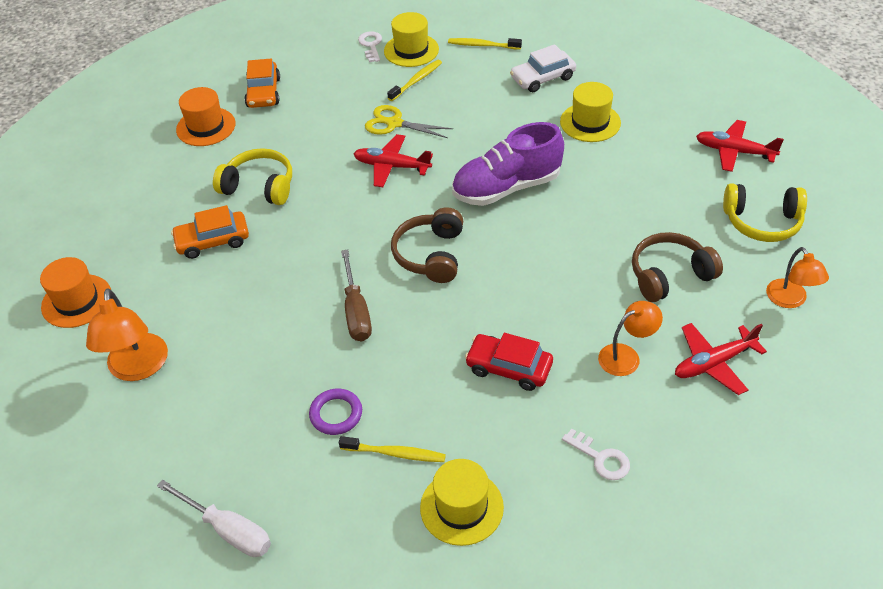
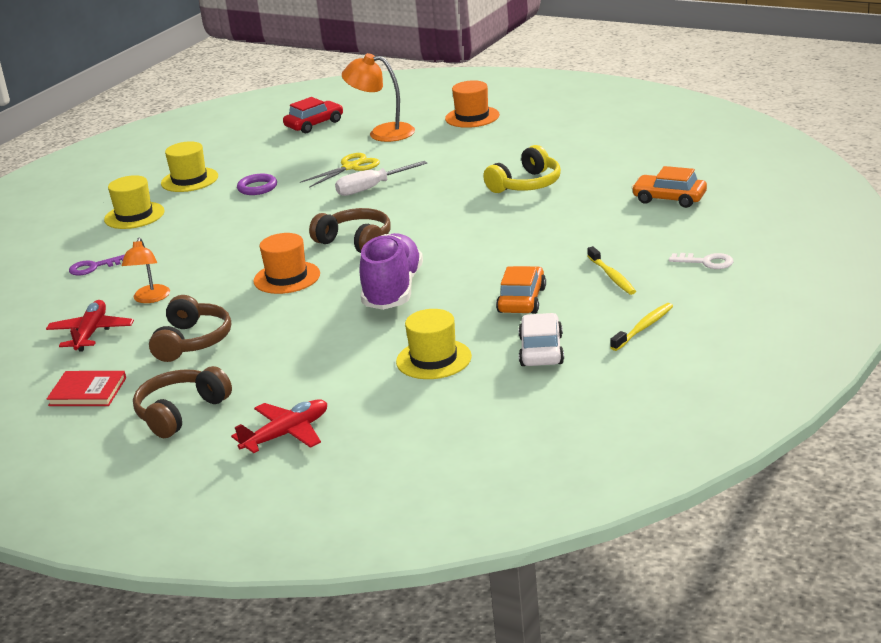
camera: 120 degrees right, 20 degrees down
(206, 127) = (639, 170): orange hat -> orange hat (287, 277)
(213, 241) = (479, 162): orange car -> orange car (521, 300)
(228, 530) = (223, 150): white screwdriver -> white screwdriver (371, 188)
(356, 311) = (336, 205): brown screwdriver -> none
(391, 166) = (487, 243): red plane -> none
(394, 123) = (550, 254): yellow scissors -> yellow scissors (351, 167)
(395, 453) = (201, 202): yellow toothbrush -> none
(411, 50) = (674, 283): yellow hat -> yellow hat (189, 180)
(509, 368) = (207, 251): red car -> red car (314, 124)
(601, 458) = (93, 267): white key -> purple key
(762, 222) = (181, 412): yellow headphones -> brown headphones
(790, 300) = (88, 391): orange lamp -> red book

